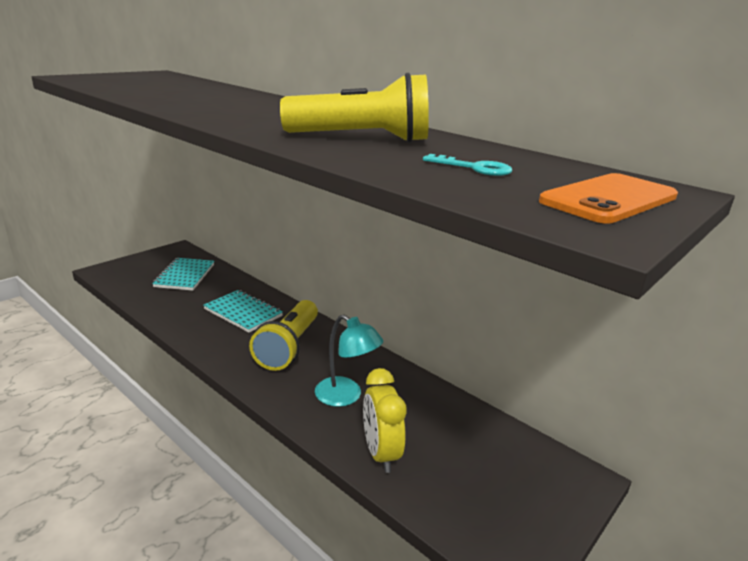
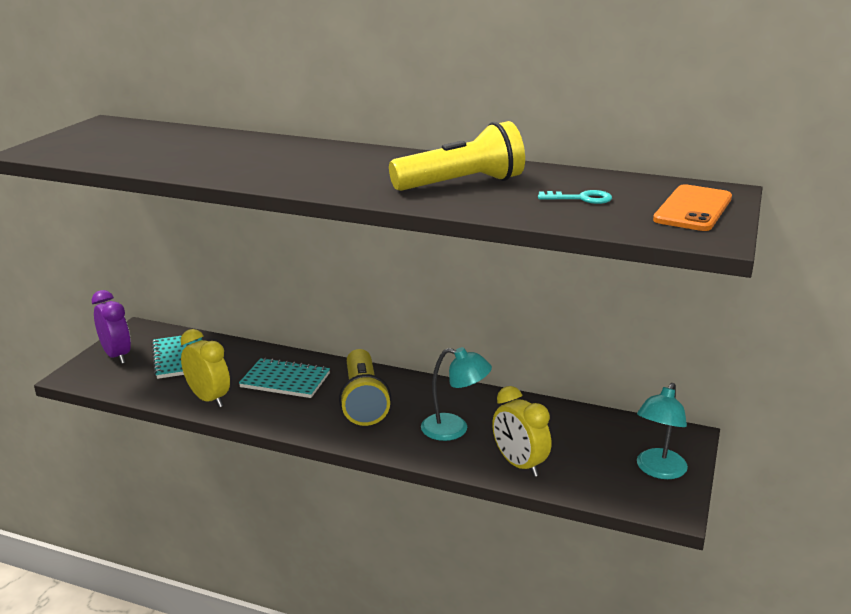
camera: 20 degrees left, 0 degrees up
(145, 264) = (116, 356): none -> purple clock
(173, 312) = (208, 399): none -> yellow clock
(527, 511) = (658, 470): none -> turquoise lamp

